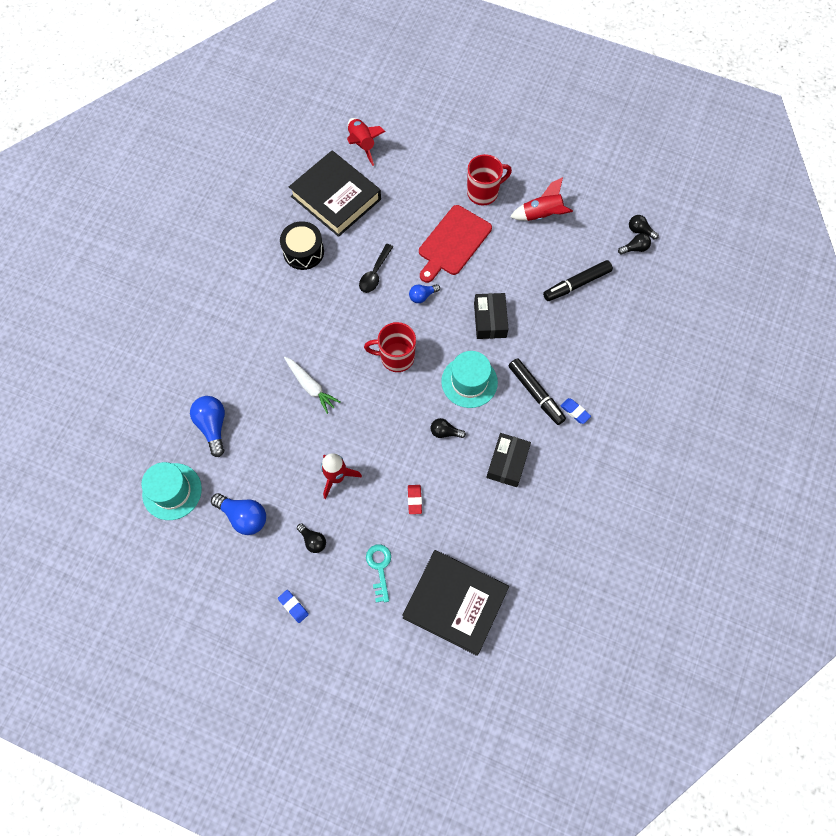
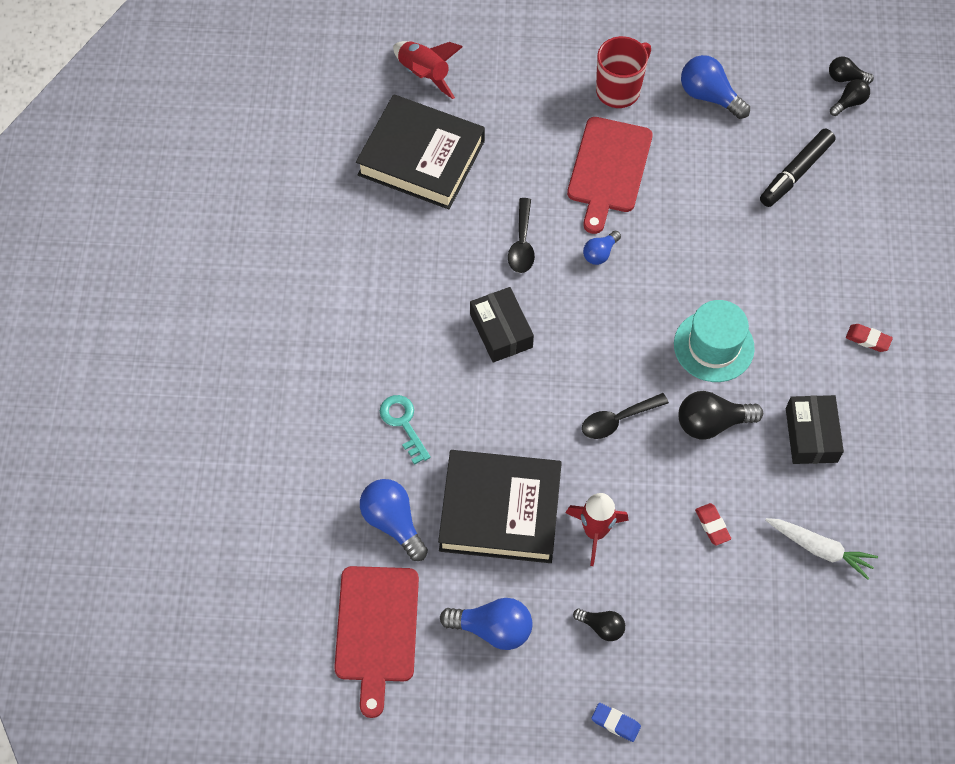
camera: 20 degrees left, 5 degrees down
(172, 491) = (377, 630): turquoise hat -> red cutting board
(303, 252) = (410, 245): black drum -> none
(311, 386) = (504, 423): white carrot -> white carrot (820, 549)
(379, 568) = (707, 631): turquoise key -> turquoise key (403, 424)
(384, 409) = (617, 420): none -> black spoon
(396, 357) = (602, 346): red mug -> none
(445, 432) = (712, 423): black light bulb -> black light bulb, size x1.71
(455, 603) = (826, 640): black book -> black book (500, 510)
(490, 320) = (704, 256): black box -> black box (501, 330)
(536, 394) = (807, 333): black marker -> none
(541, 215) = (709, 96): red rocket -> blue light bulb
(575, 412) = (868, 339): blue eraser -> red eraser

